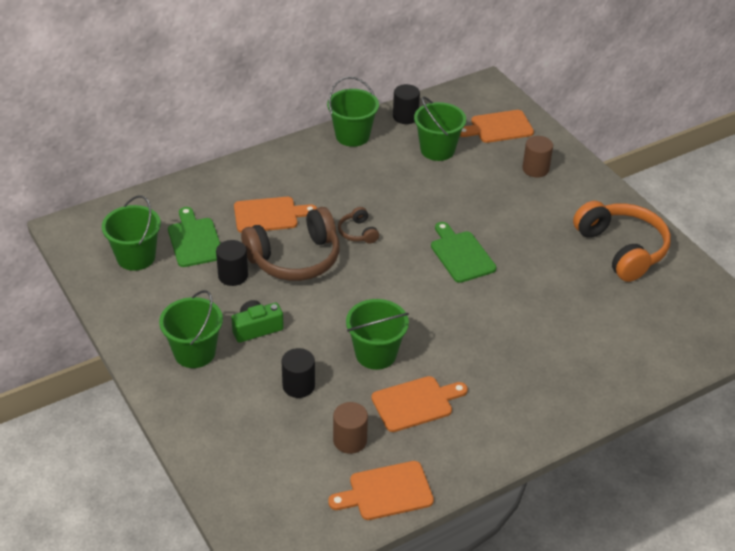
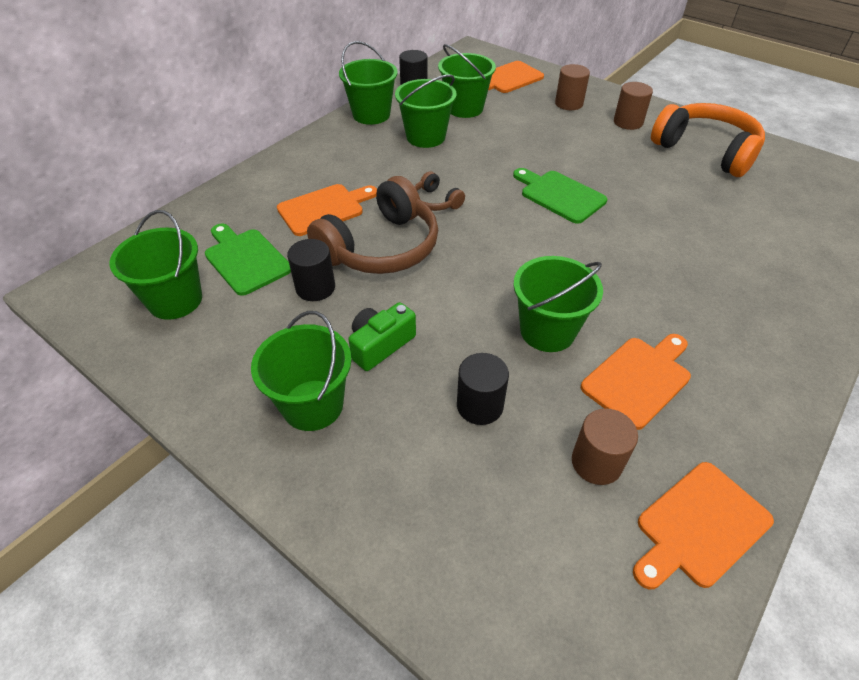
camera: 20 degrees left, 5 degrees up
(385, 170) = (425, 137): none -> green bucket
(575, 202) = (628, 122): none -> brown cylinder

